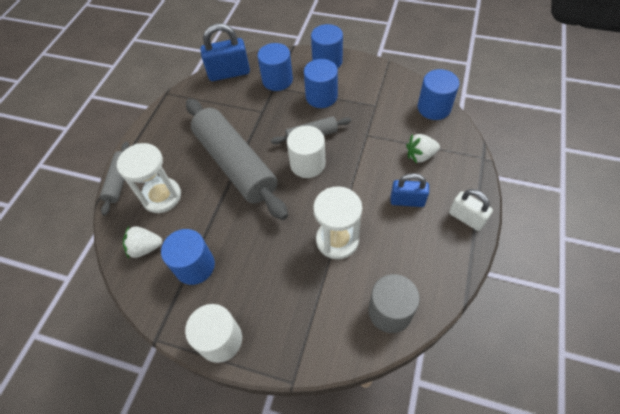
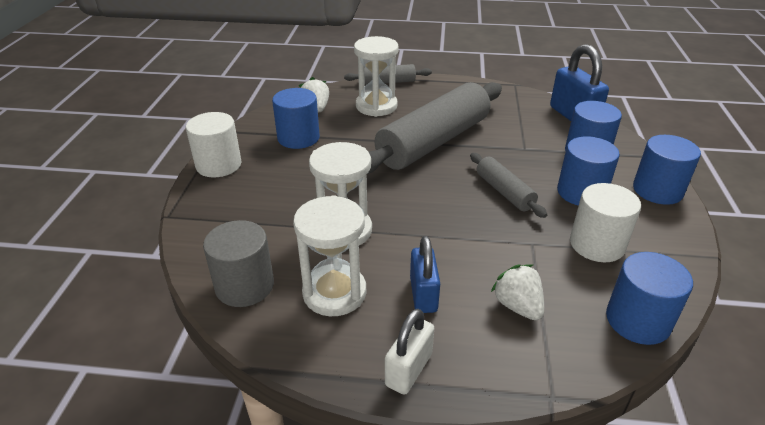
camera: 75 degrees right, 20 degrees down
(307, 164) = (455, 194): white cylinder -> white cylinder (597, 244)
(401, 252) = (334, 293): none -> white hourglass

